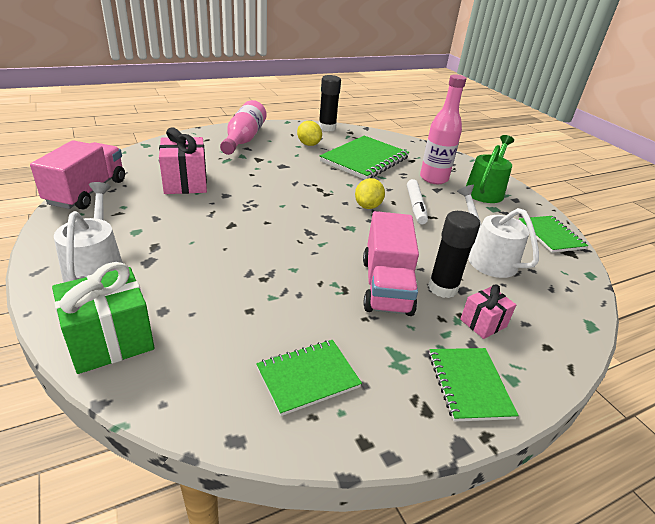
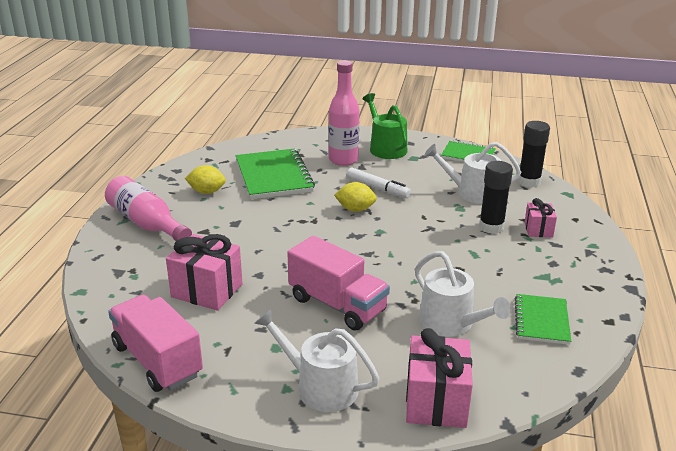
camera: 50 degrees left, 5 degrees down
(110, 340) = (436, 401): green gift -> pink gift
(245, 312) = (451, 323): none -> white watering can
(327, 128) = (182, 167): black glue stick -> black glue stick (529, 181)
(368, 206) = (355, 209): yellow lemon -> yellow lemon turned 45 degrees counterclockwise
(386, 286) = (470, 248): pink truck -> pink truck (337, 305)
(469, 385) = (588, 262): green notebook -> none

